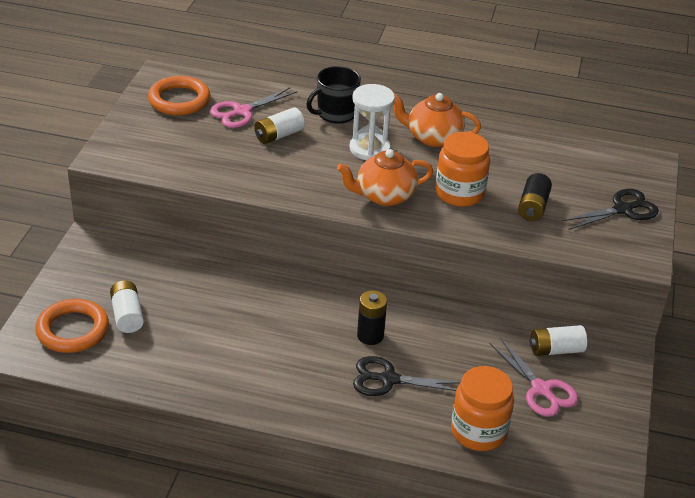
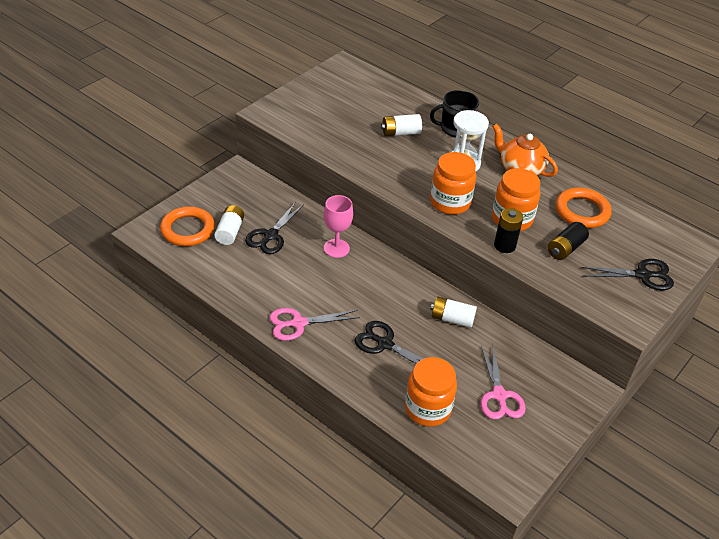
camera: 25 degrees right, 5 degrees up
(179, 100) = (345, 86): orange ring -> orange ring (582, 211)
(180, 303) = (271, 235): none -> black scissors
(242, 112) = (385, 107): pink scissors -> pink scissors (298, 323)
(266, 293) = (336, 248): none -> pink goblet
(370, 336) = (392, 306): black battery -> black battery (504, 245)
(384, 196) = (450, 202): orange teapot -> orange jar
(555, 350) = (532, 369): white battery -> white battery (452, 319)

